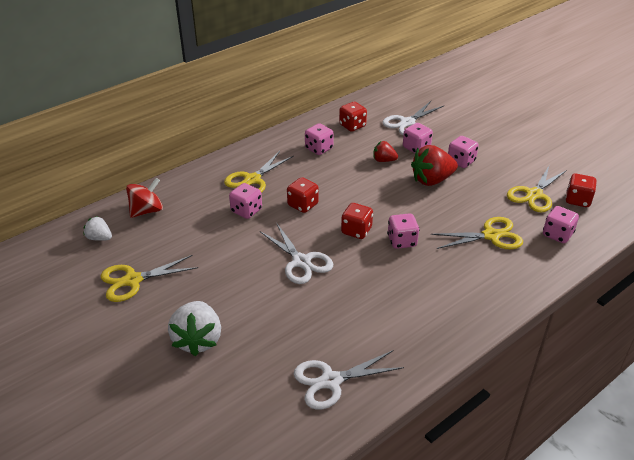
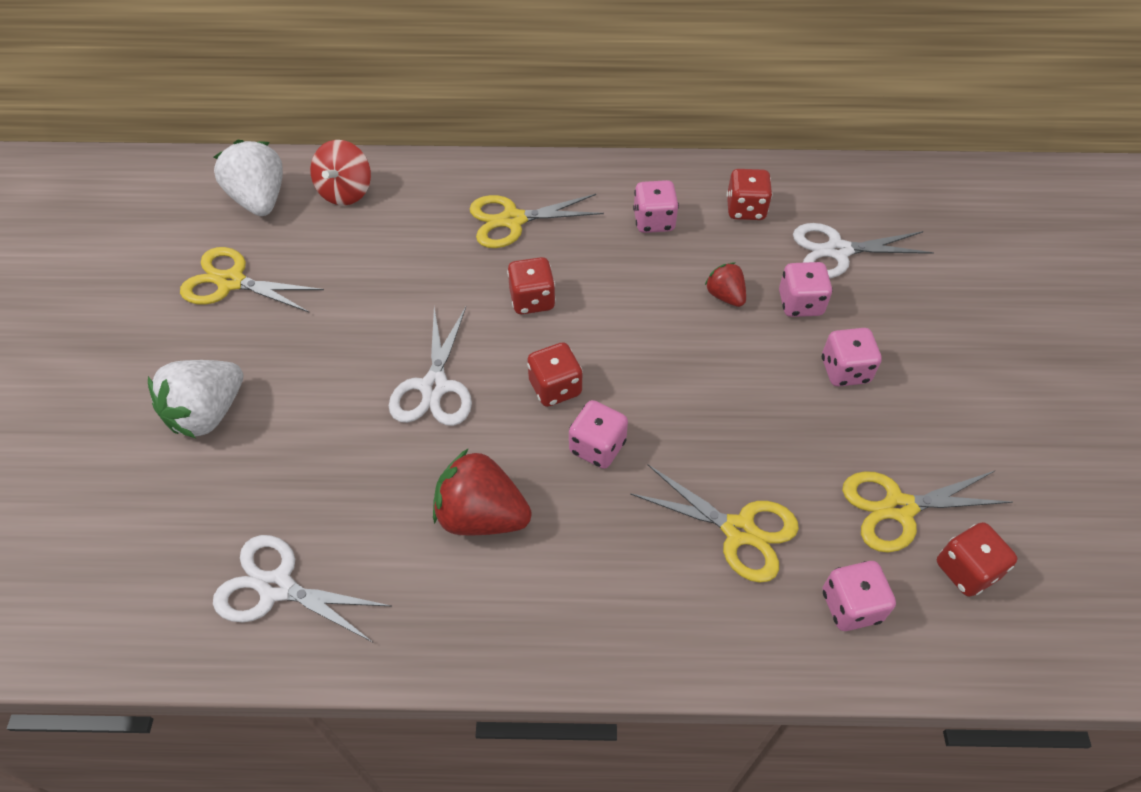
camera: 40 degrees right, 15 degrees up
(99, 238) = (260, 199): white strawberry -> white strawberry, size x1.81
(147, 211) = (346, 192): red spinning top -> red spinning top turned 105 degrees clockwise
(246, 211) = (454, 264): pink dice -> none
(431, 180) = (759, 374): red strawberry -> red strawberry (481, 515)

